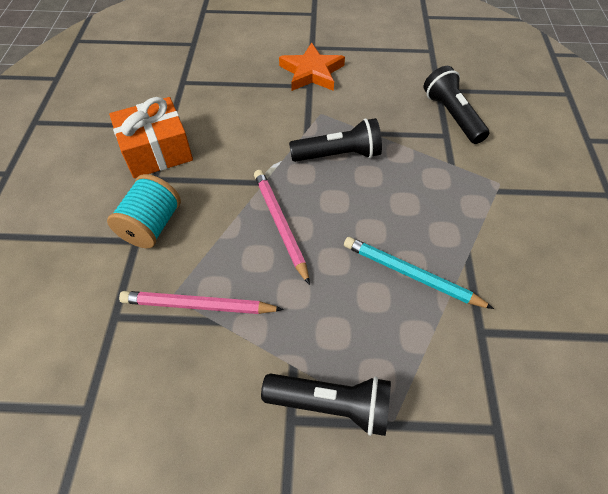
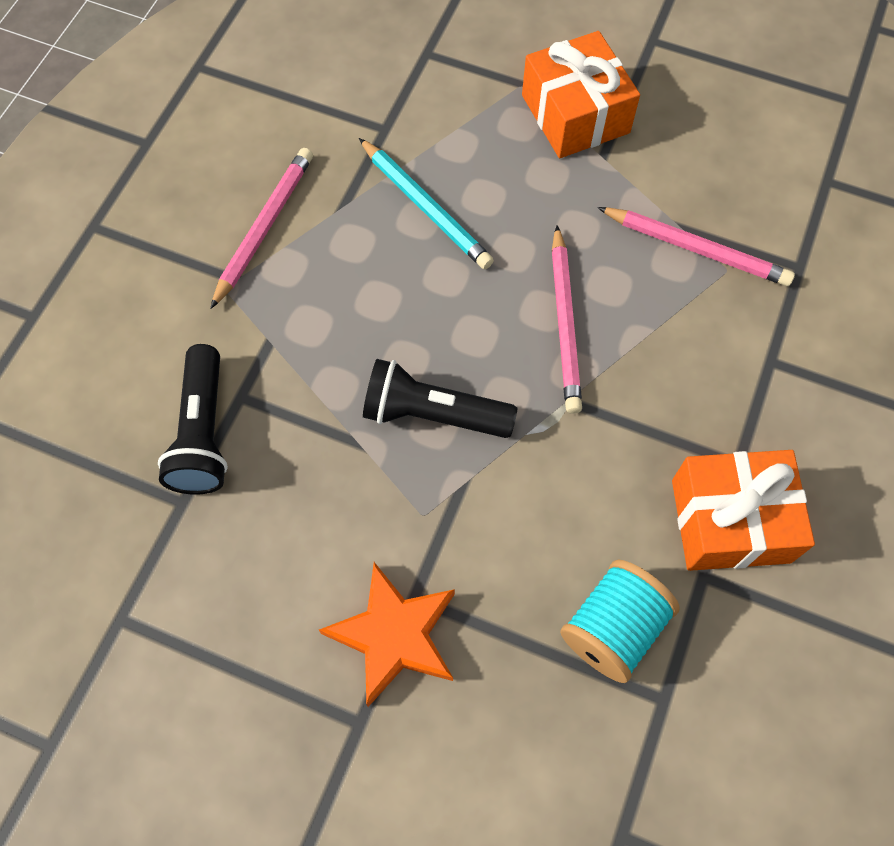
camera: 160 degrees left, 10 degrees up
(152, 225) = (747, 378): turquoise spool -> turquoise spool (613, 628)
(331, 405) = (575, 114): black flashlight -> orange gift
(507, 226) = (265, 227): none -> pink pencil

